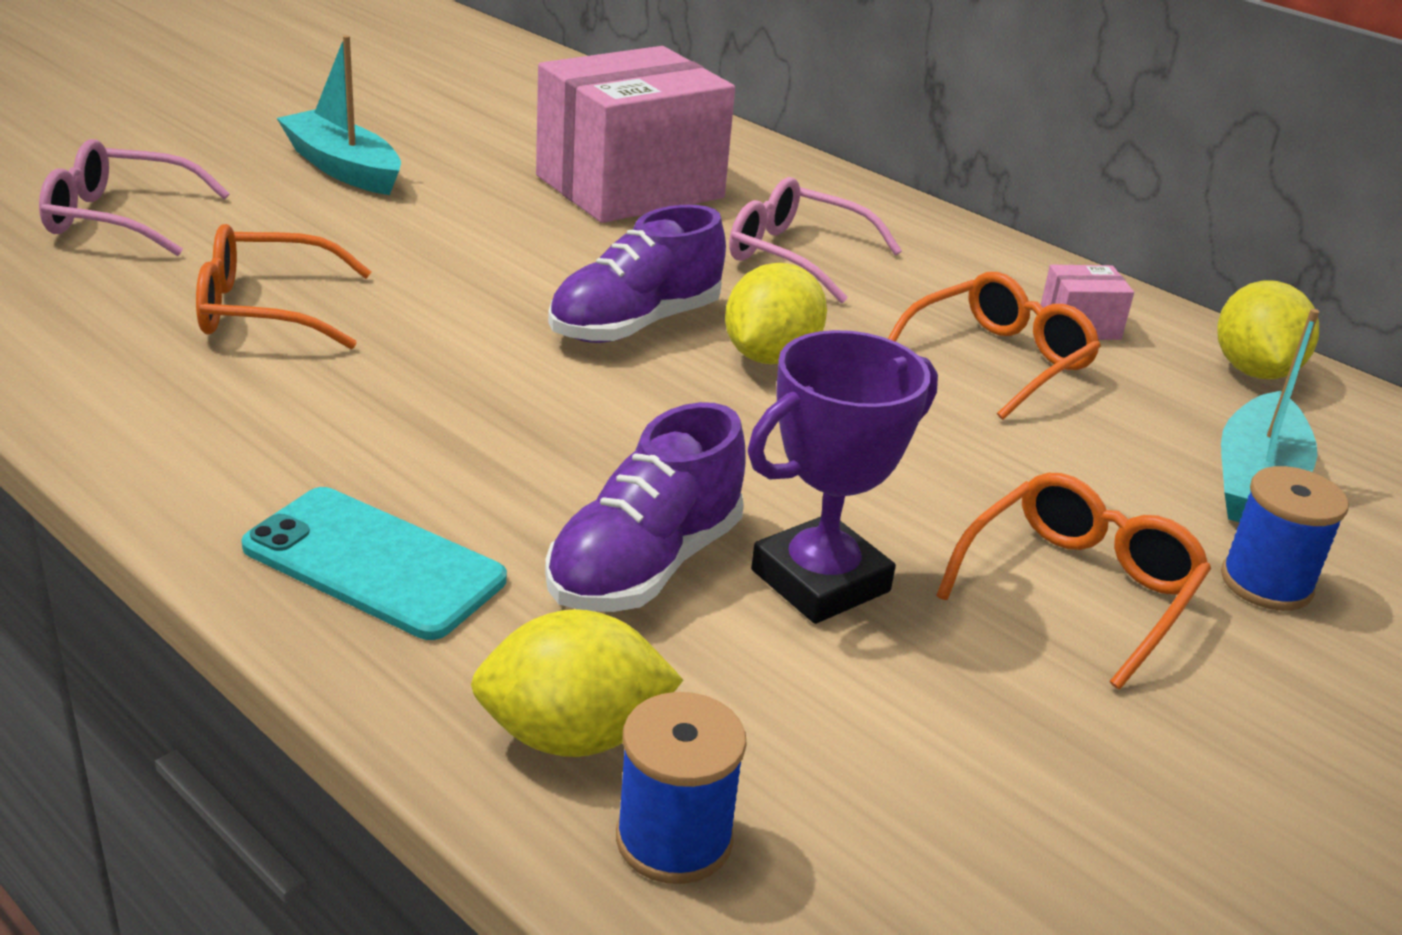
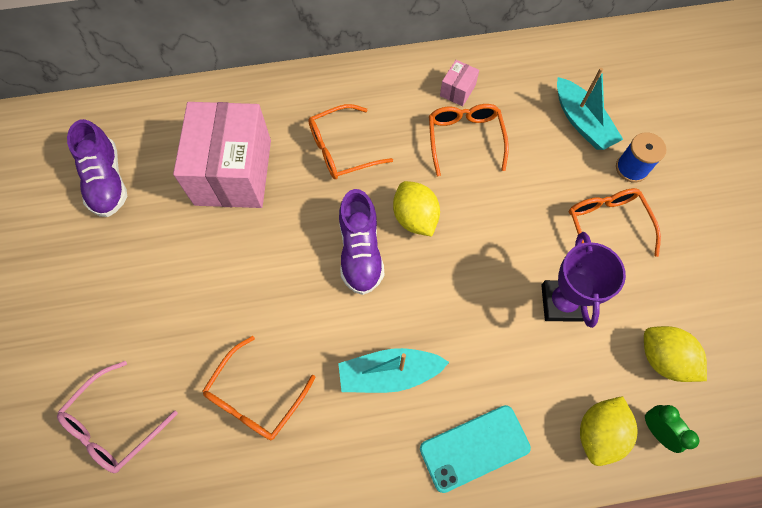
camera: 50 degrees left, 35 degrees up
(343, 168) = (125, 289): turquoise boat -> turquoise boat (389, 373)
(645, 565) = (524, 354): purple shoe -> purple shoe (107, 181)
(674, 839) = (656, 430): blue spool -> green clock
(796, 256) = (341, 149): pink glasses -> orange glasses
(1253, 371) = (520, 61): yellow lemon -> yellow lemon (663, 359)

